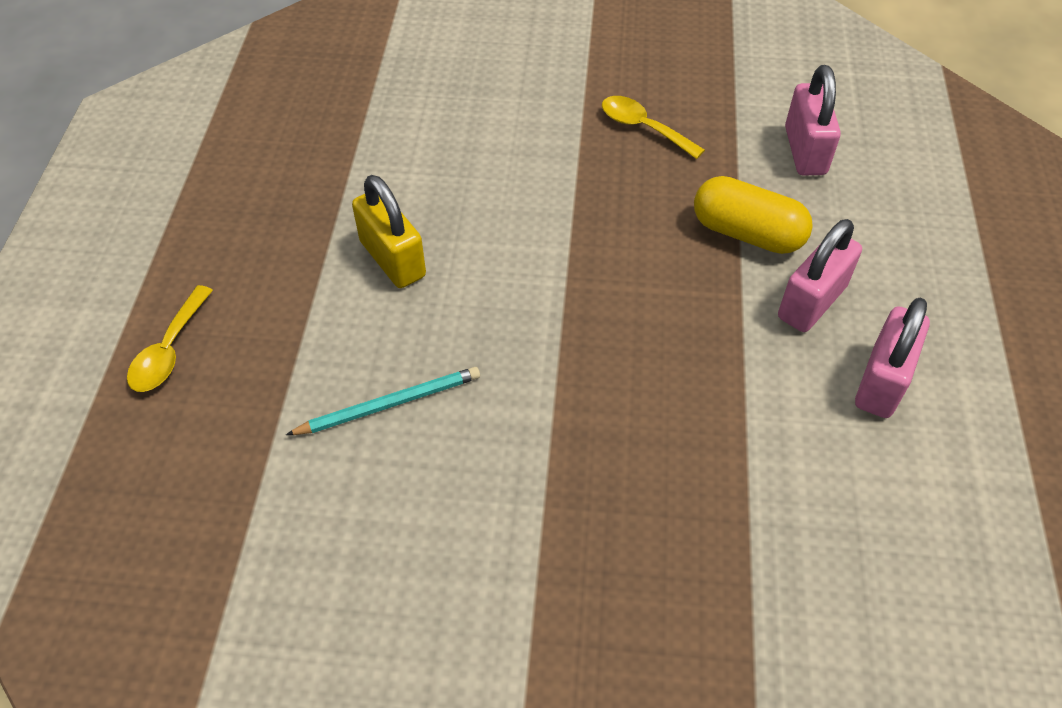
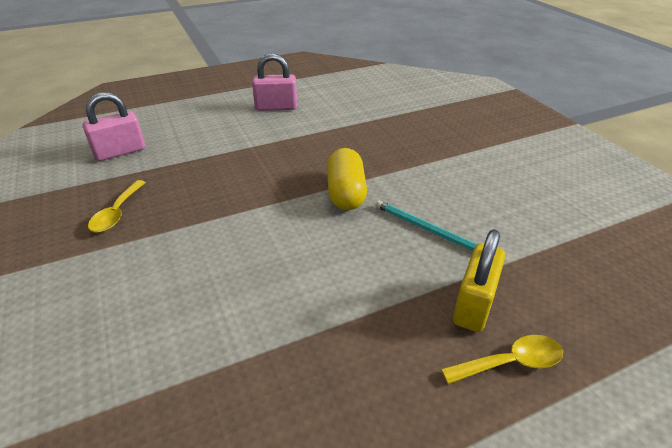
camera: 120 degrees left, 15 degrees down
(392, 259) = (322, 280): yellow padlock -> yellow padlock (474, 305)
(747, 233) = (203, 154): yellow capsule -> yellow capsule (346, 193)
(812, 302) = (241, 129): pink padlock -> none

